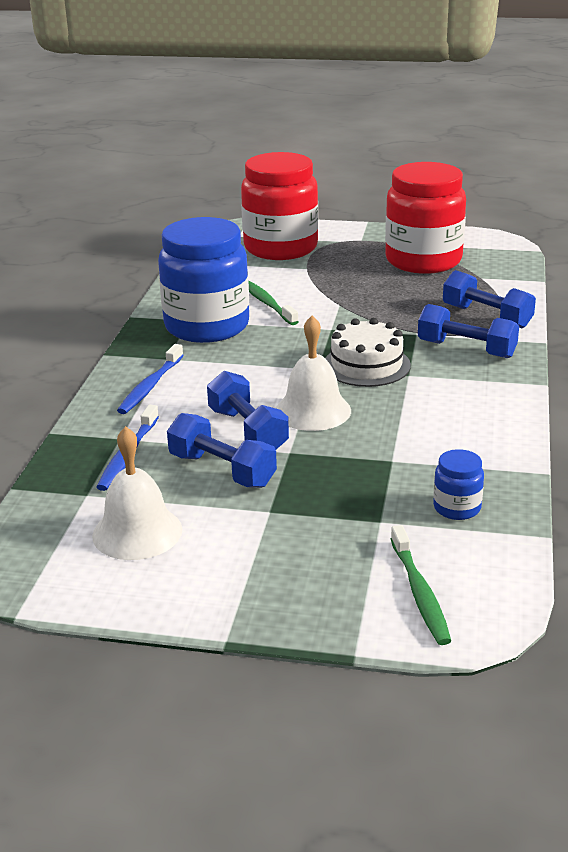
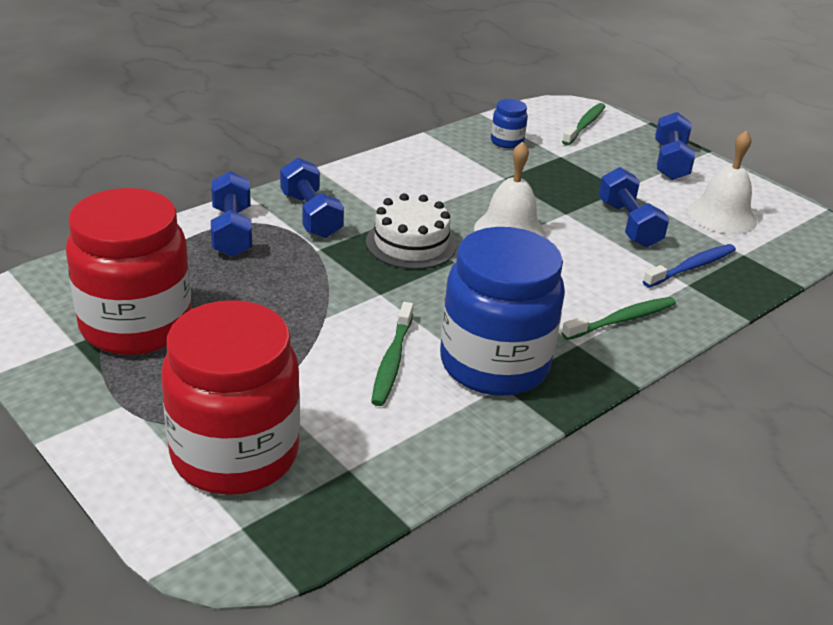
camera: 145 degrees left, 5 degrees up
(150, 386) = (622, 320): blue toothbrush -> green toothbrush
(247, 431) = (579, 241): blue dumbbell -> blue dumbbell (670, 162)

